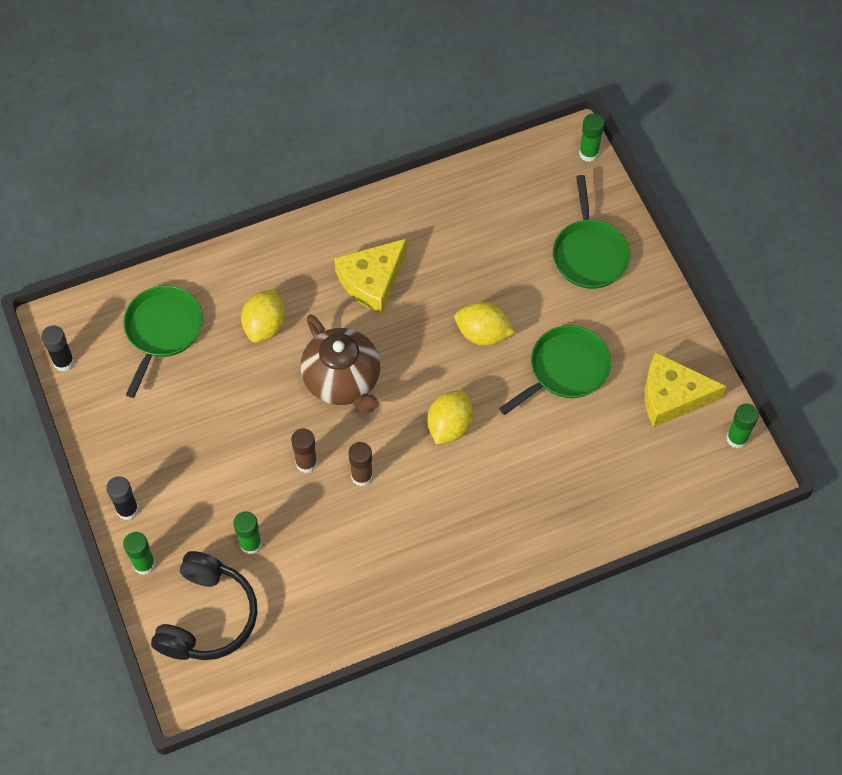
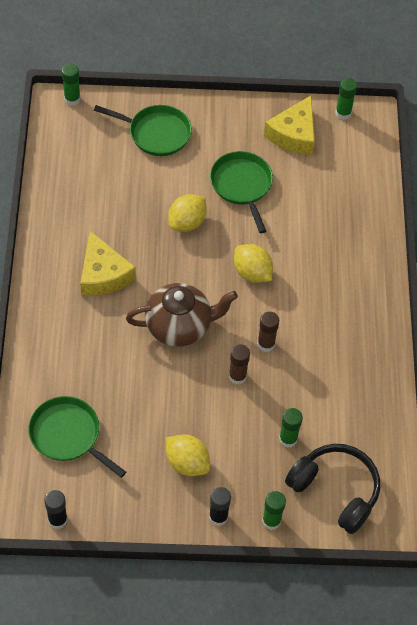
camera: 70 degrees left, 5 degrees down
(265, 326) = (103, 361): yellow lemon -> yellow lemon (187, 463)

